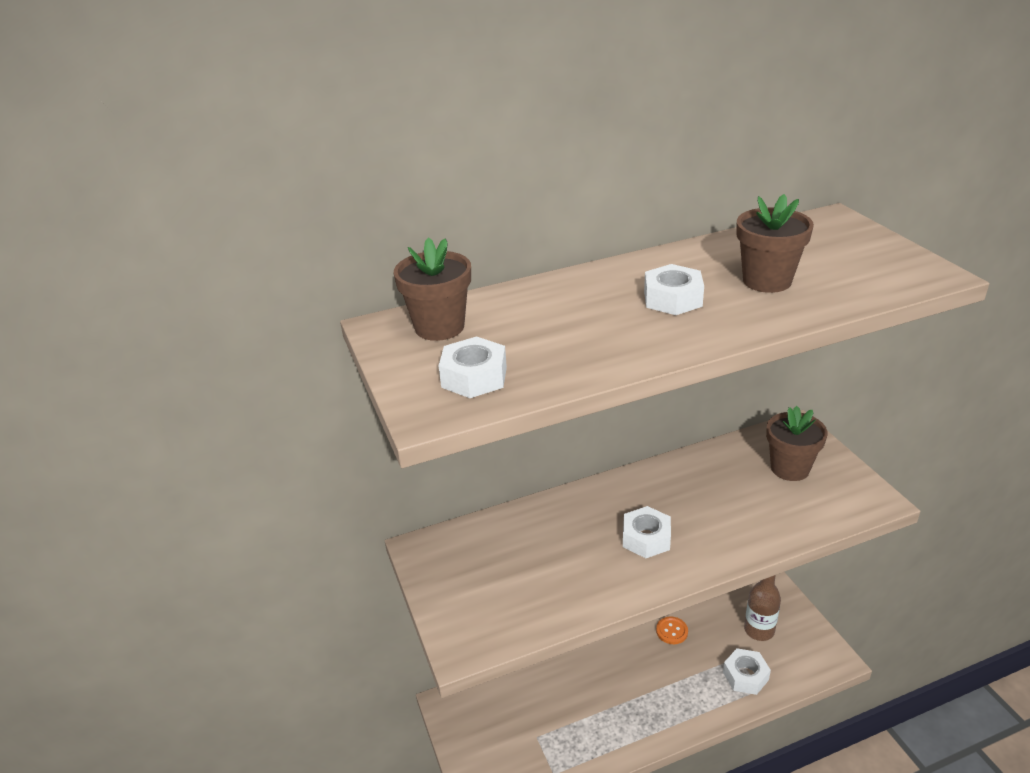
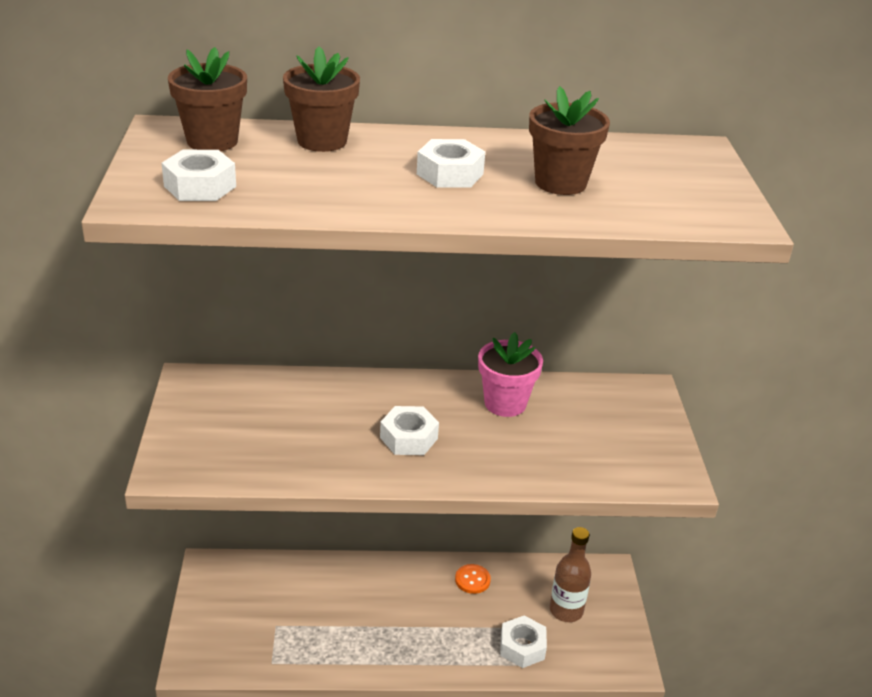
camera: 15 degrees right, 0 degrees up
(699, 479) = (505, 403): none -> pink flower pot
(790, 468) = (608, 423): brown flower pot -> brown flower pot (322, 141)

